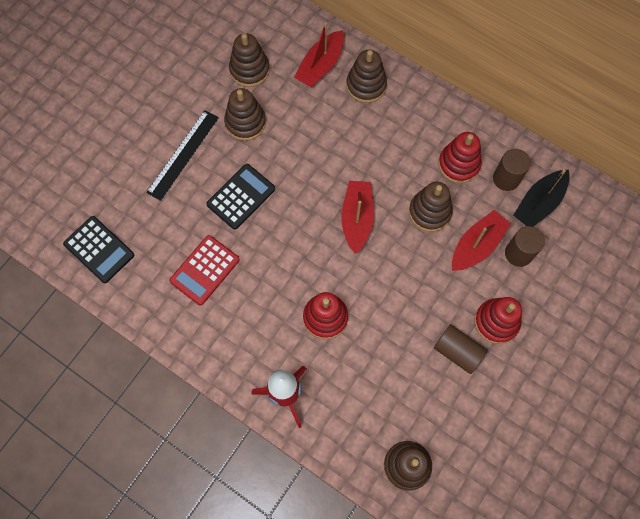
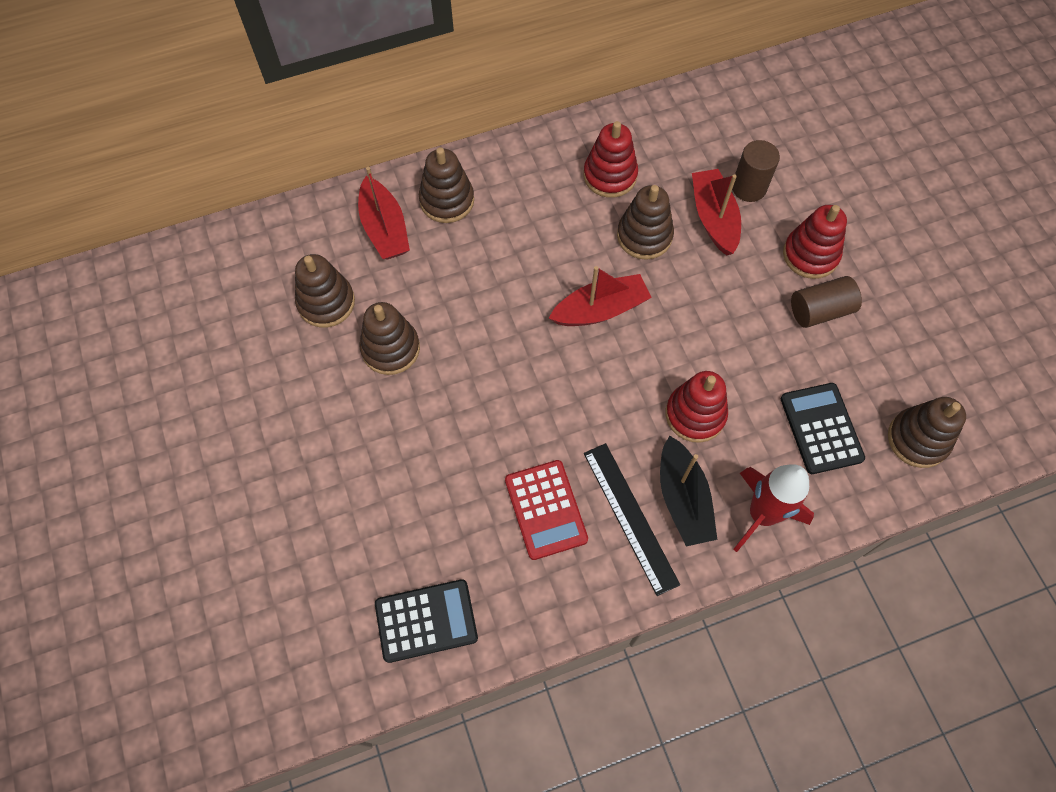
camera: 55 degrees left, 5 degrees down
(183, 154) = (376, 442): black ruler -> black ruler (630, 517)
(241, 196) = (481, 412): black calculator -> black calculator (821, 428)
(357, 219) = (600, 309): red boat -> red boat turned 120 degrees clockwise
(506, 178) = (658, 145): brown cylinder -> none
(539, 203) = (707, 135): black boat -> black boat (683, 499)

